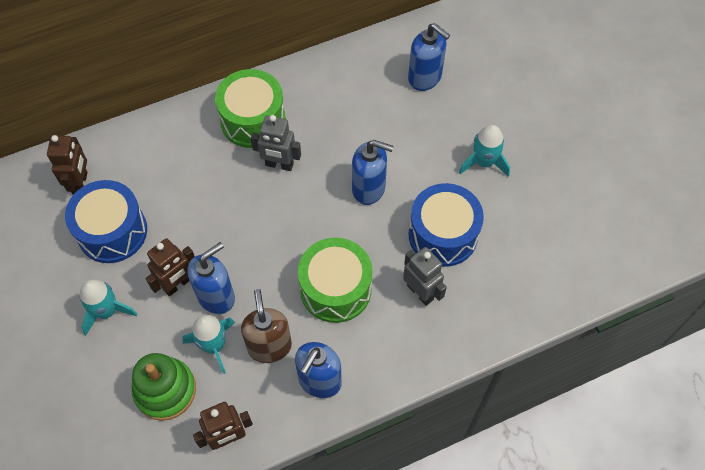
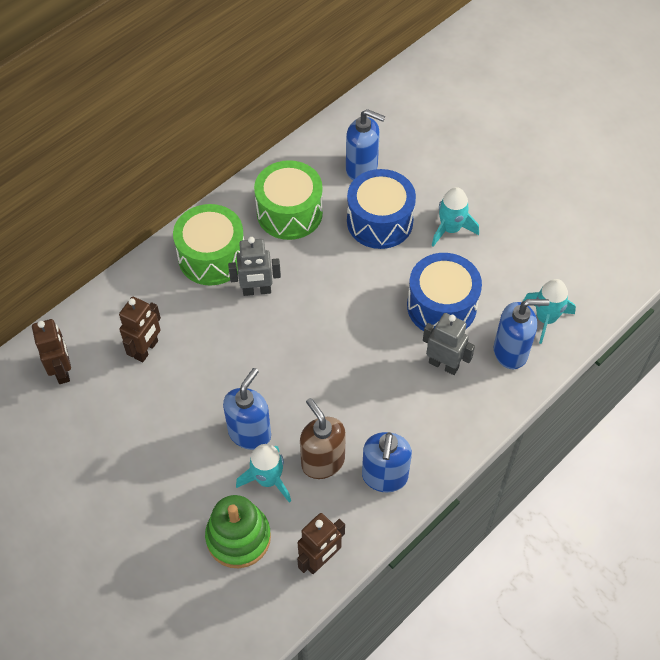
camera: 20 degrees left, 5 degrees down
(106, 311) = (145, 483): turquoise rocket -> turquoise rocket (545, 318)
(112, 231) = (116, 406): blue drum -> blue drum (379, 221)
(178, 284) = (206, 434): brown robot -> brown robot (146, 349)
(335, 289) = (362, 388): green drum -> green drum (289, 213)
(369, 188) = (353, 286): blue soap dispenser -> blue soap dispenser (511, 352)

